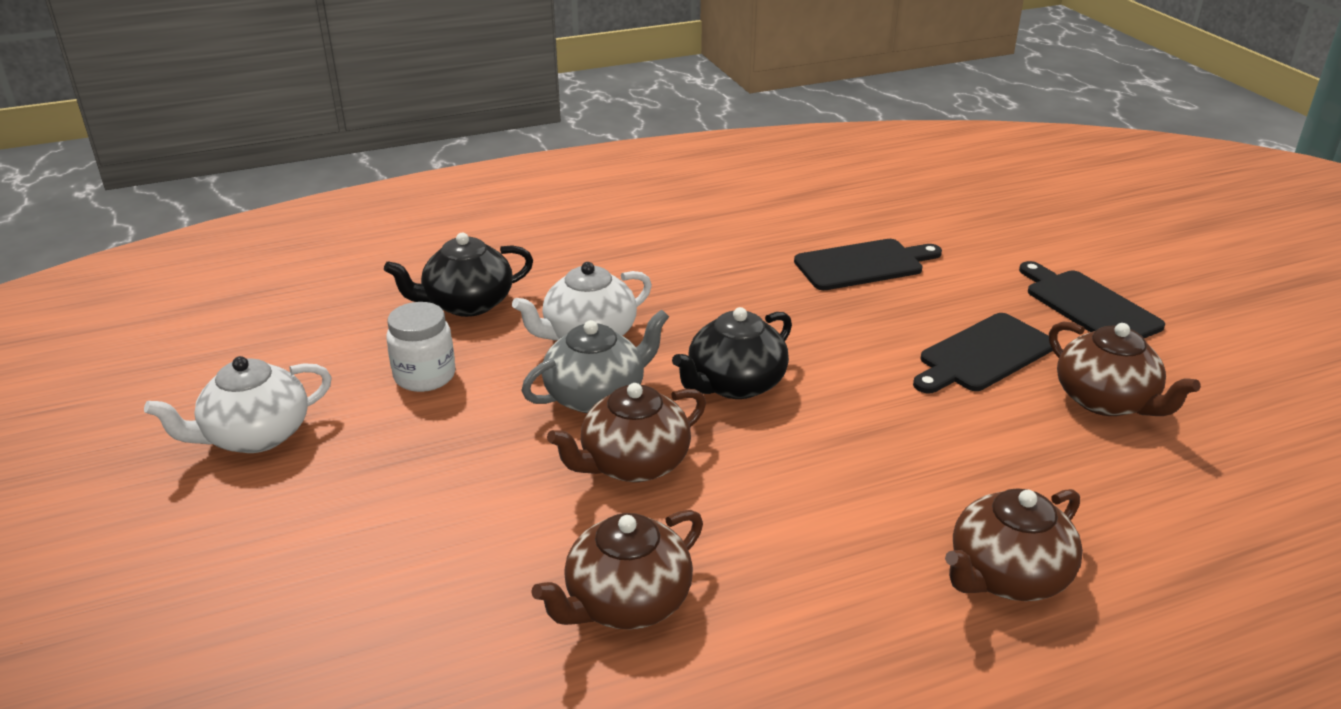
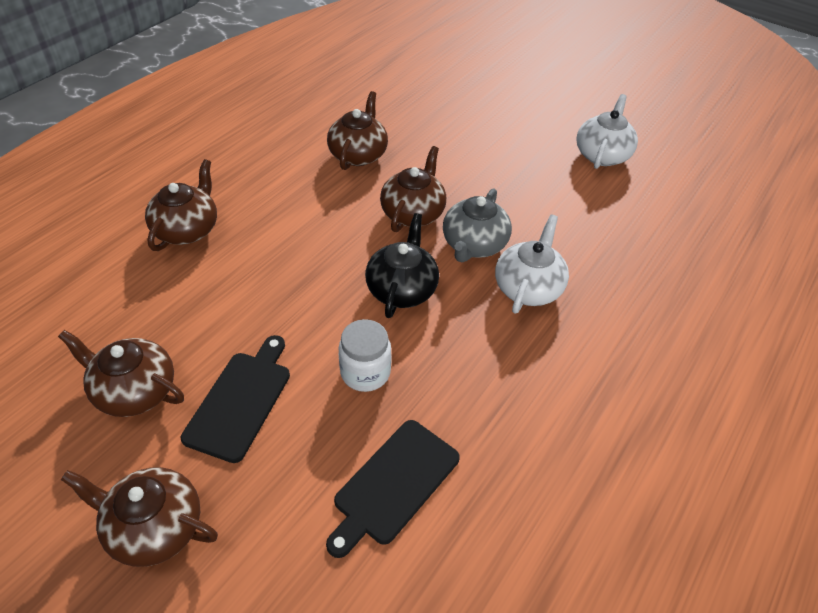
camera: 145 degrees right, 15 degrees up
(425, 376) = (578, 216): white jar -> white jar (365, 372)
(467, 304) = (632, 278): black teapot -> none
(1088, 306) = (154, 527): black cutting board -> brown teapot

